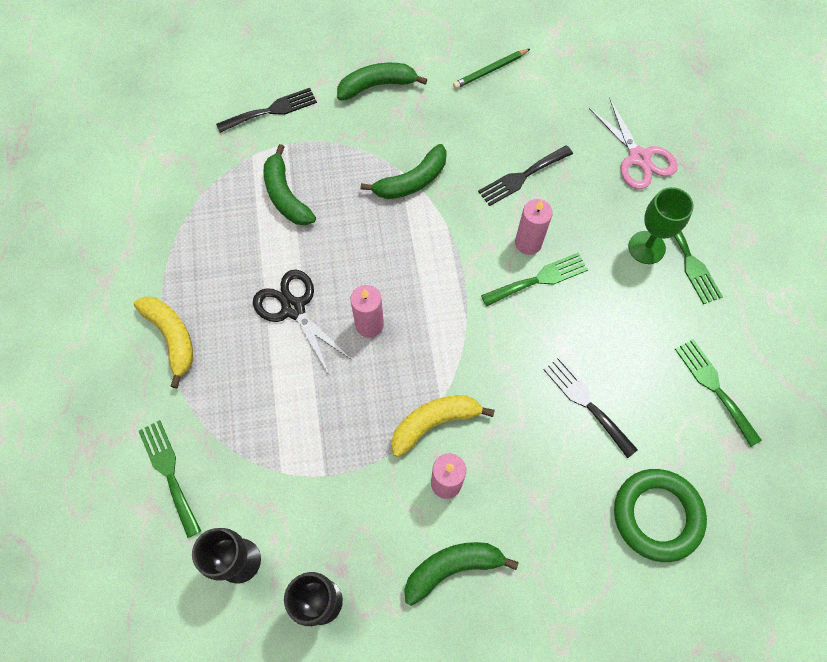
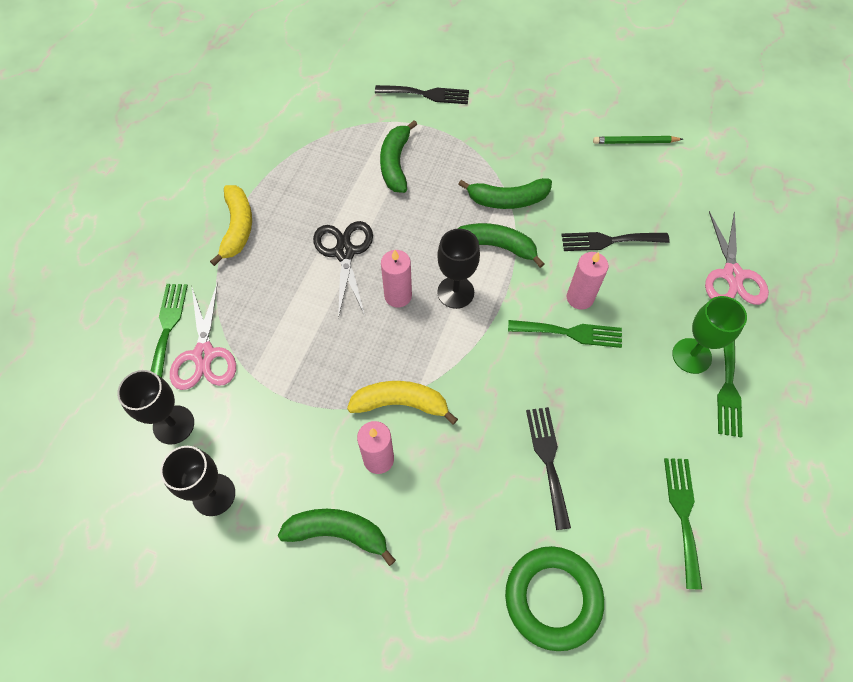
camera: 30 degrees right, 5 degrees down
(223, 479) = (204, 355): none -> pink scissors
(377, 85) = (526, 112): green banana -> green banana (495, 246)
(419, 294) = (455, 292): none -> black goblet

